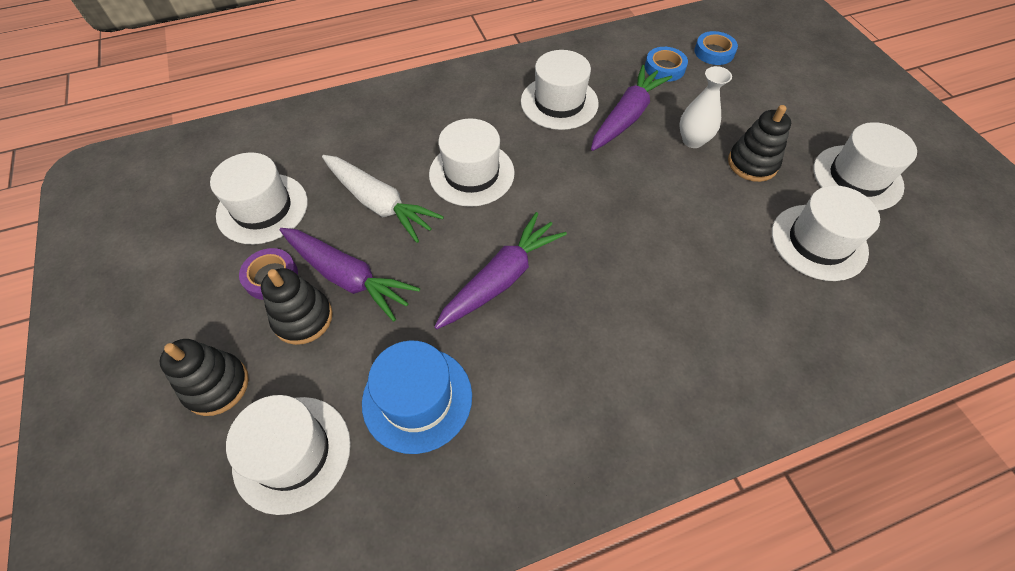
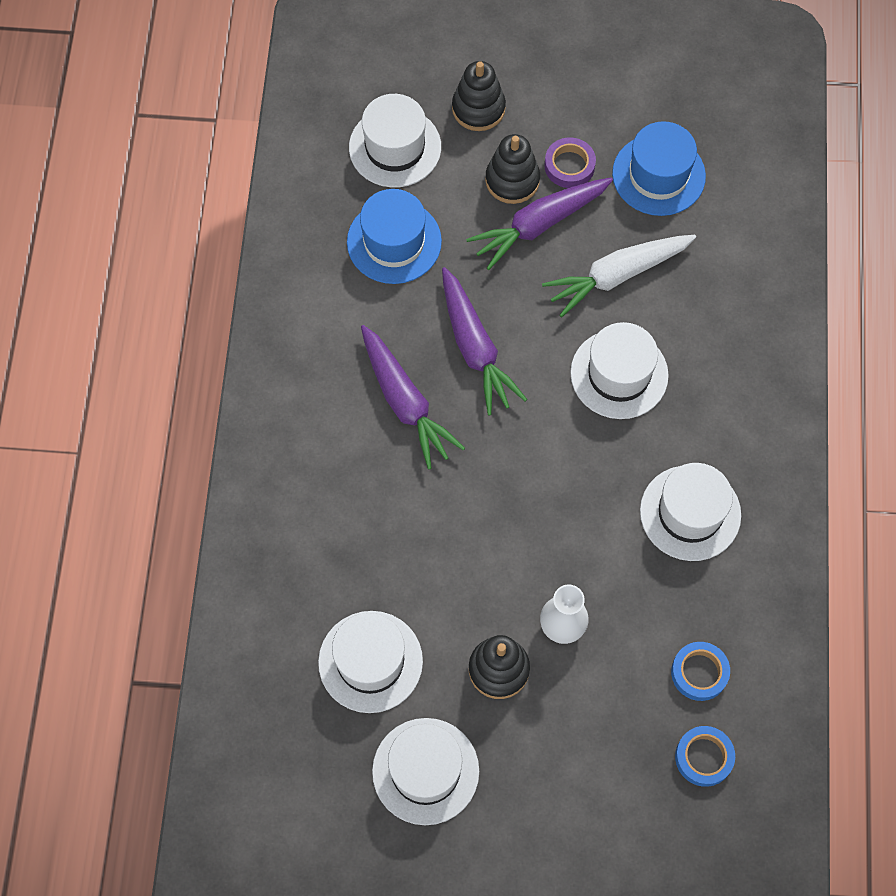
camera: 115 degrees right, 10 degrees up
(262, 208) = (658, 175): white hat -> blue hat
(627, 116) = (633, 576): purple carrot -> purple carrot (405, 402)

